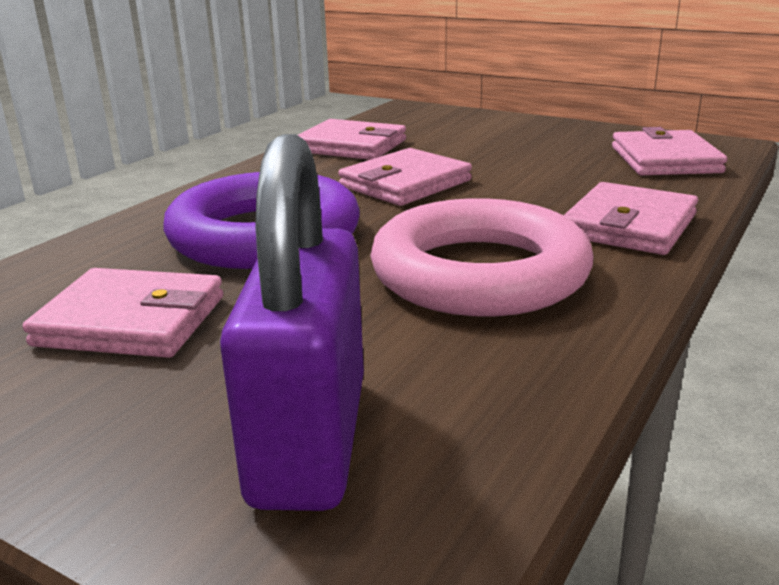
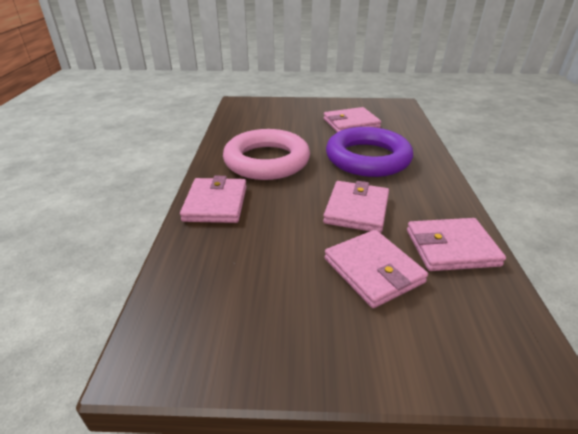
camera: 150 degrees right, 10 degrees up
(310, 439) = (270, 114): purple padlock -> none
(665, 160) = (201, 298): pink wallet -> pink wallet (373, 270)

